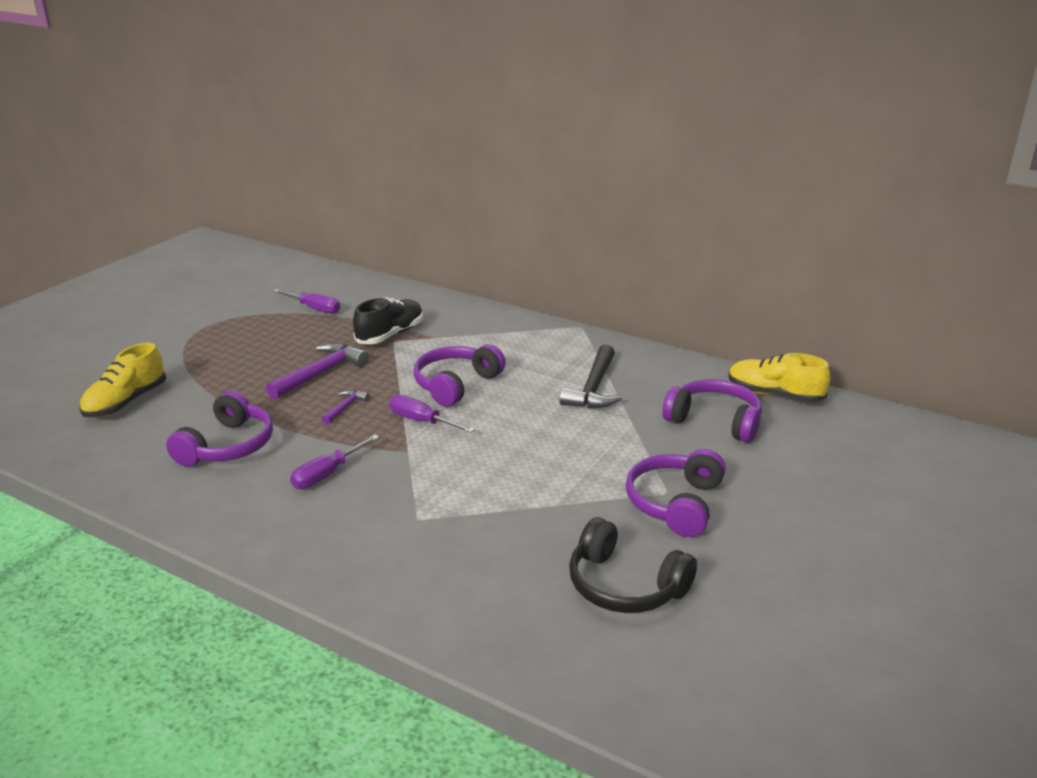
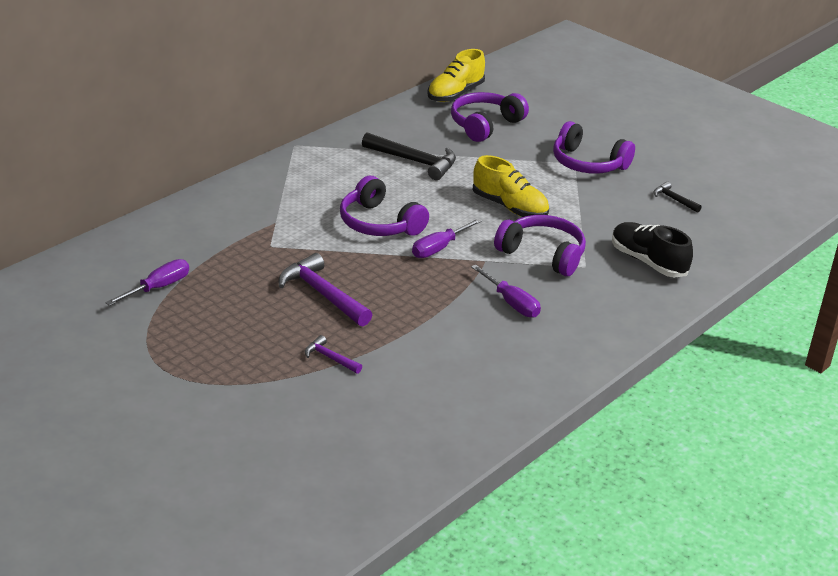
camera: 80 degrees left, 5 degrees up
(126, 402) = (332, 422): yellow shoe -> yellow shoe (509, 207)
(228, 446) = (447, 355): purple headphones -> purple headphones (543, 254)
(345, 408) = (399, 285): purple hammer -> purple hammer (330, 358)
(390, 335) = (255, 246): black shoe -> black shoe (648, 262)
(624, 586) = (674, 199): black headphones -> black hammer

